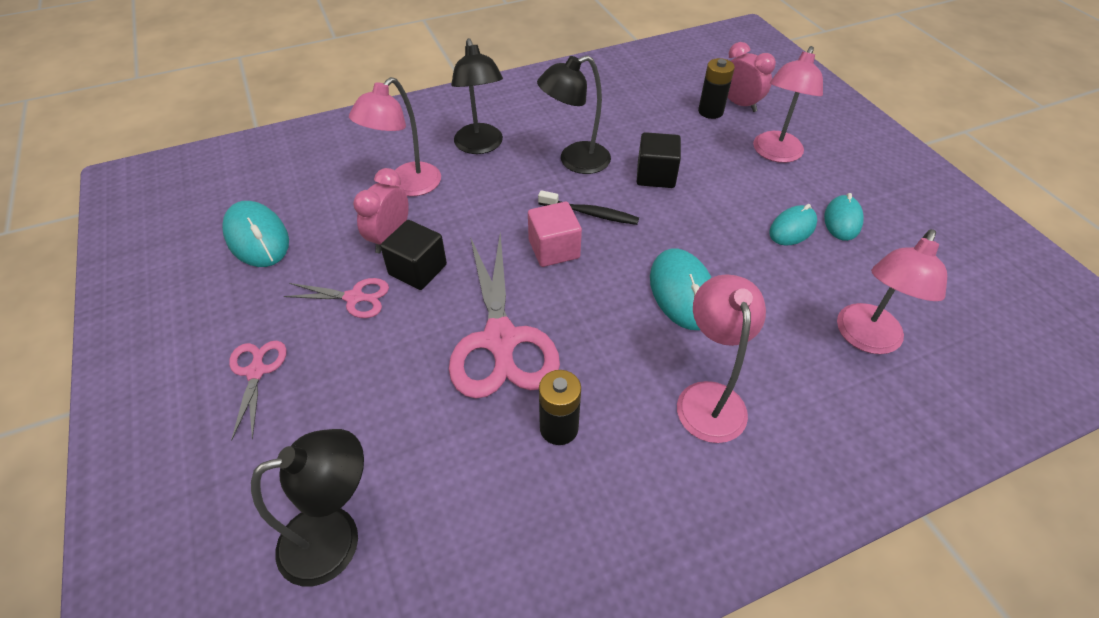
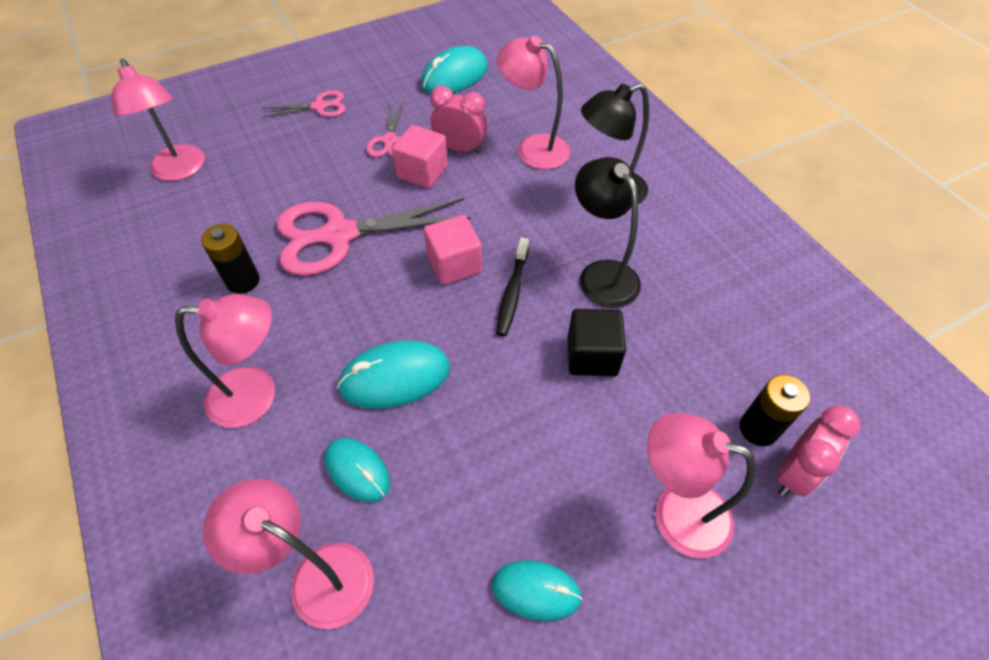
camera: 85 degrees right, 5 degrees up
(336, 538) = (181, 170): black lamp -> pink lamp
(418, 269) = (422, 172): black cube -> pink cube
(792, 228) = (511, 514): turquoise mouse -> turquoise mouse (357, 470)

